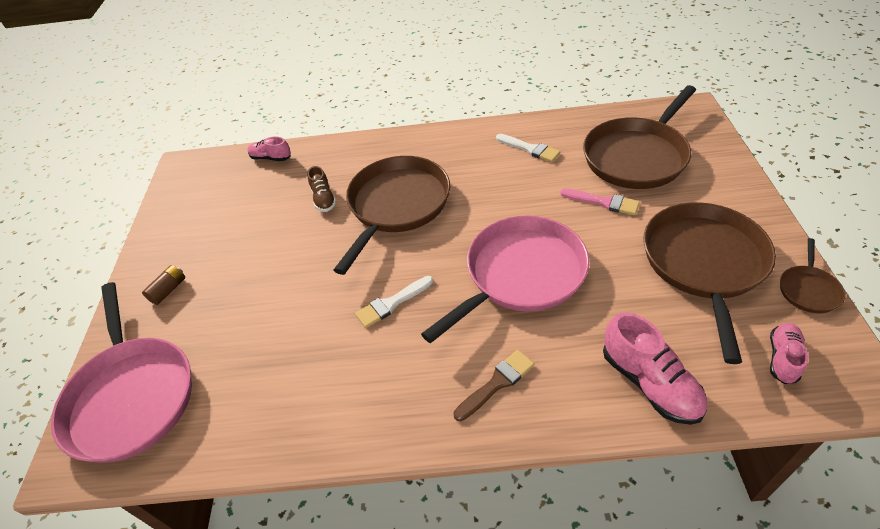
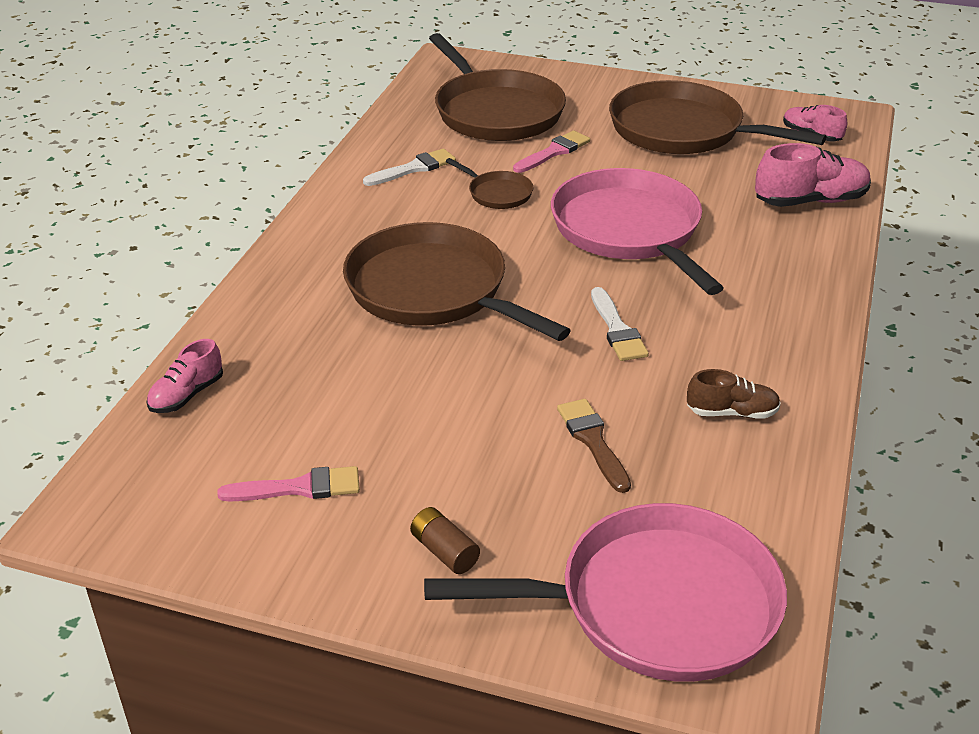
camera: 75 degrees left, 10 degrees down
(209, 221) = (299, 488): none -> pink brush
(323, 199) = (357, 353): brown shoe -> brown shoe (732, 412)
(497, 383) = (774, 283): brown brush -> brown brush (593, 441)
(808, 290) = (744, 98): brown pan -> brown pan (497, 193)

